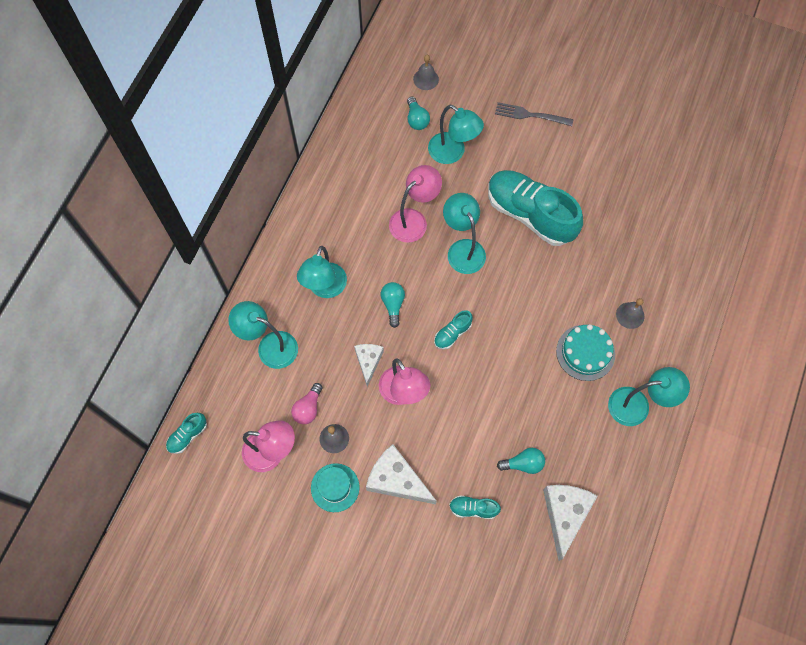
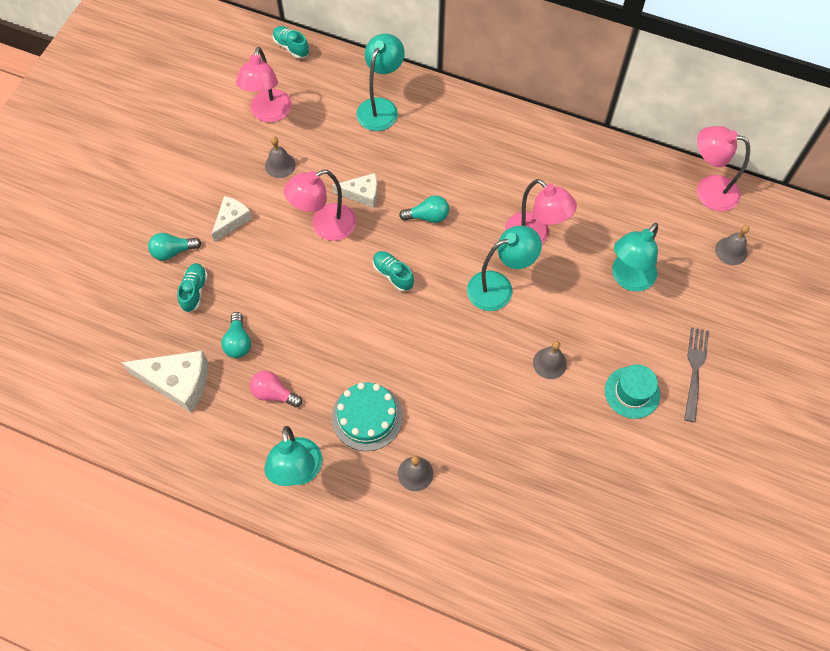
camera: 90 degrees right, 5 degrees down
(308, 408) = (313, 142): pink light bulb -> pink light bulb (274, 393)
(325, 288) = (446, 153): turquoise lamp -> none
(335, 487) = (229, 167): turquoise hat -> turquoise hat (632, 392)
(369, 88) = (708, 190): none -> pink lamp
(396, 480) = (232, 220): white cheese -> white cheese, size x0.61
(416, 119) = (671, 240): turquoise light bulb -> turquoise light bulb (173, 251)
(530, 214) = (549, 363): turquoise shoe -> grey bell

